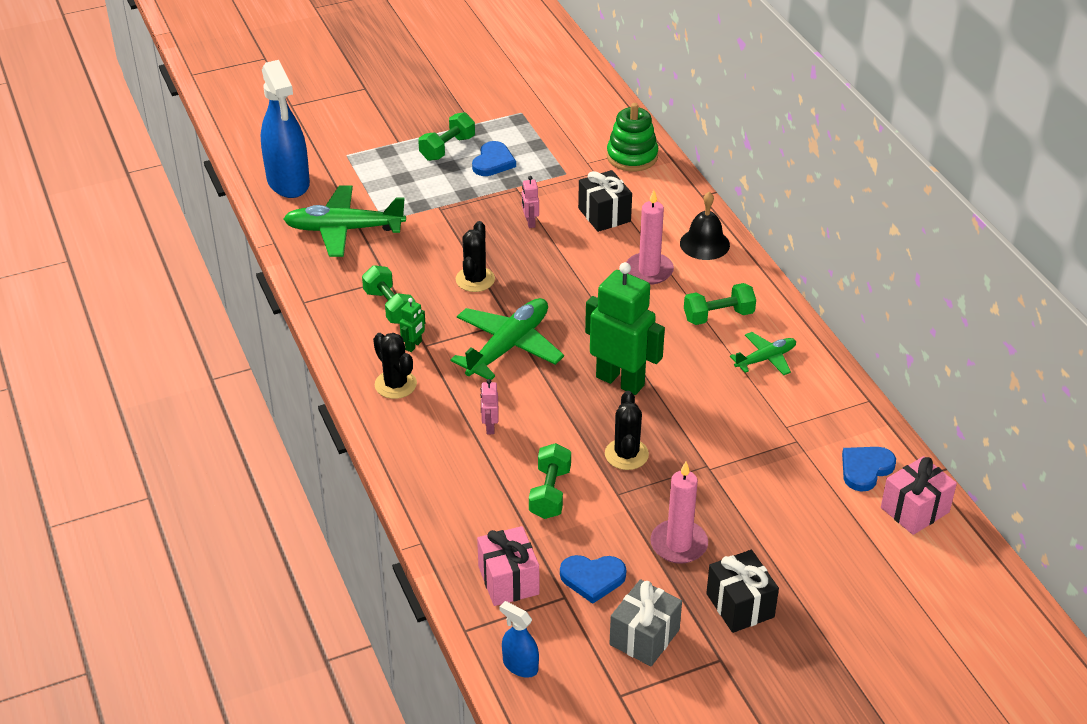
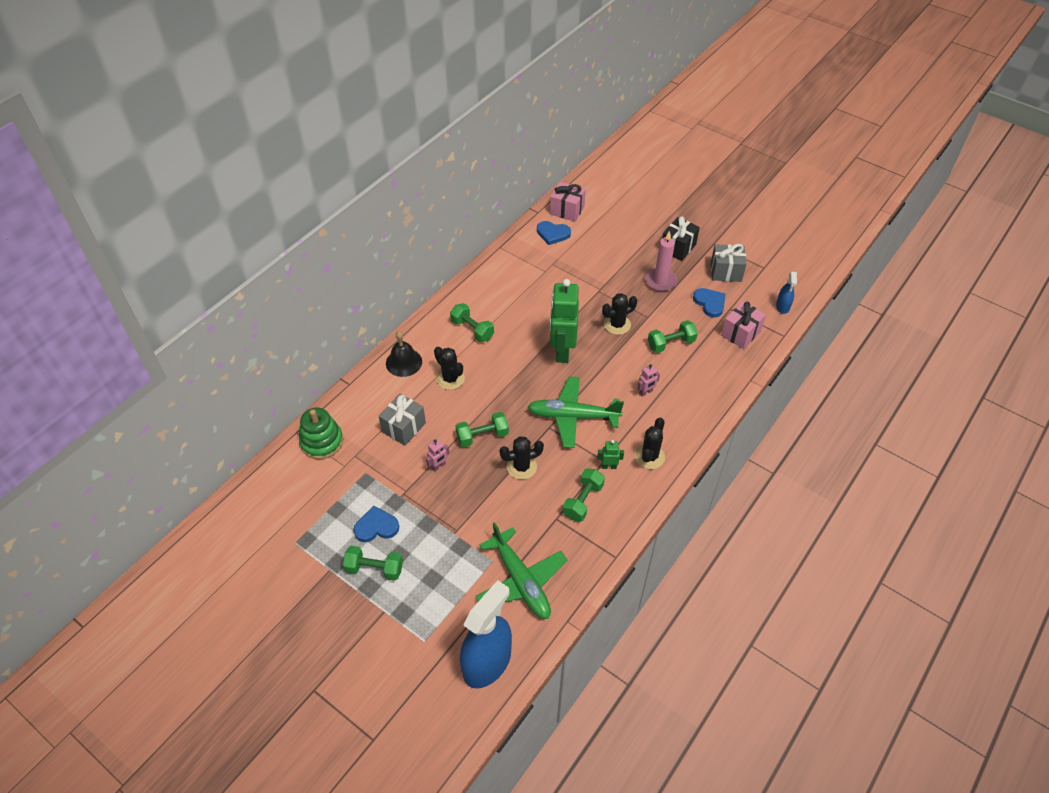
camera: 120 degrees left, 10 degrees up
(542, 266) = (482, 436): none -> green dumbbell
(604, 215) = (404, 427): black gift -> grey gift
(649, 271) = (450, 379): pink candle -> black cactus
(765, 359) = (496, 297): green plane -> none

